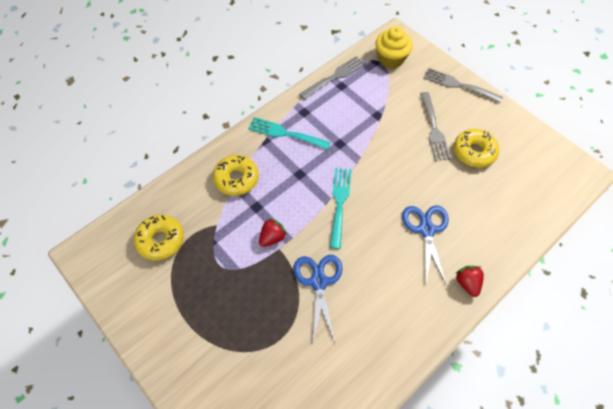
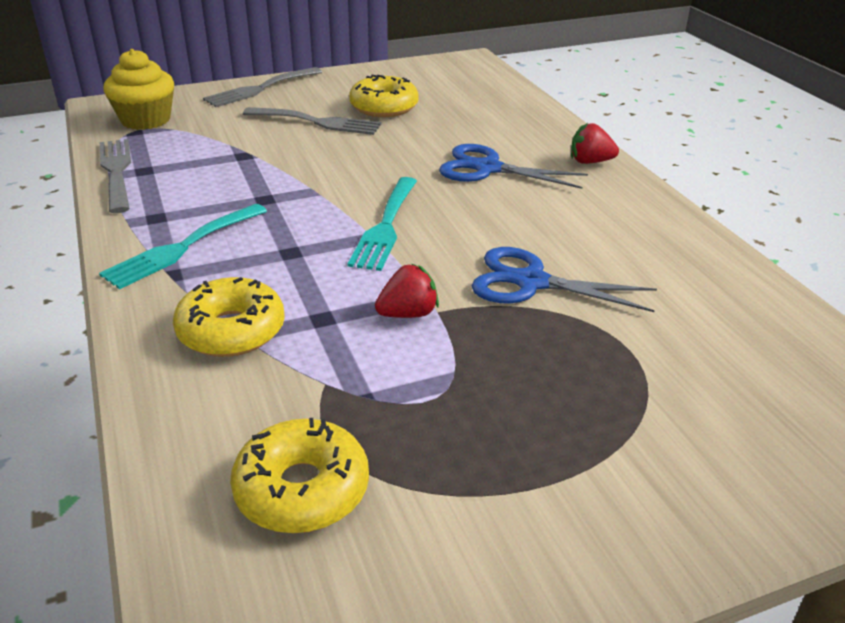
camera: 70 degrees left, 25 degrees down
(272, 237) = (408, 314): red strawberry -> red strawberry turned 90 degrees clockwise
(339, 203) = (385, 226): turquoise fork -> turquoise fork turned 105 degrees counterclockwise

